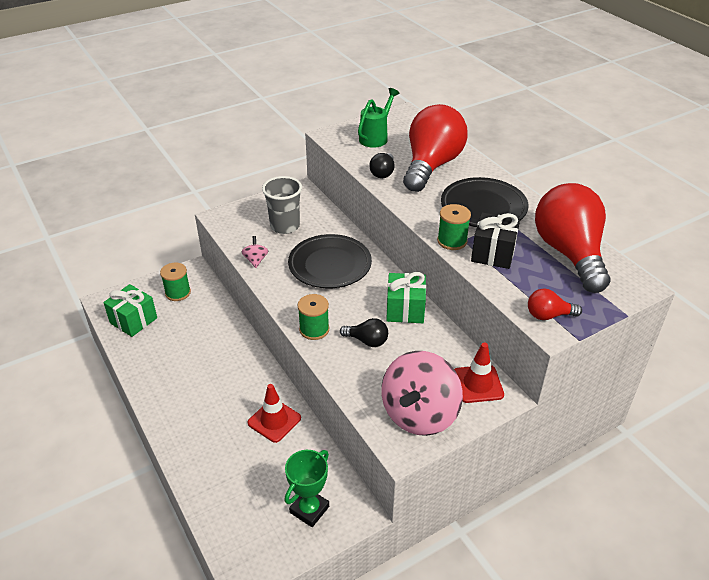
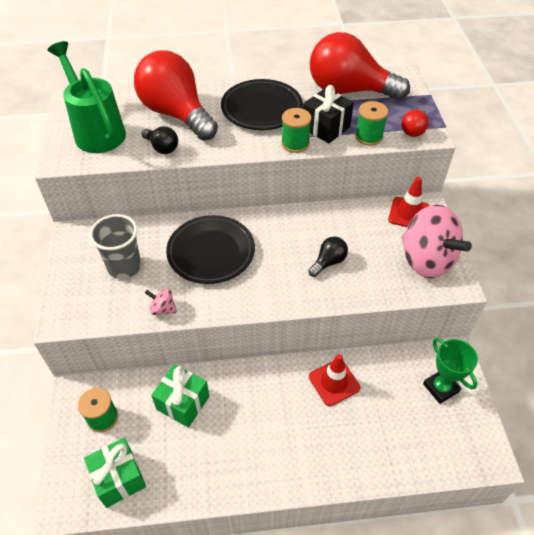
camera: 65 degrees left, 10 degrees up
(314, 329) = (294, 294): green spool -> green spool (368, 136)
(376, 137) = (96, 131): green watering can -> green watering can, size x1.56
(405, 309) = (303, 223): green gift -> green gift (183, 403)

